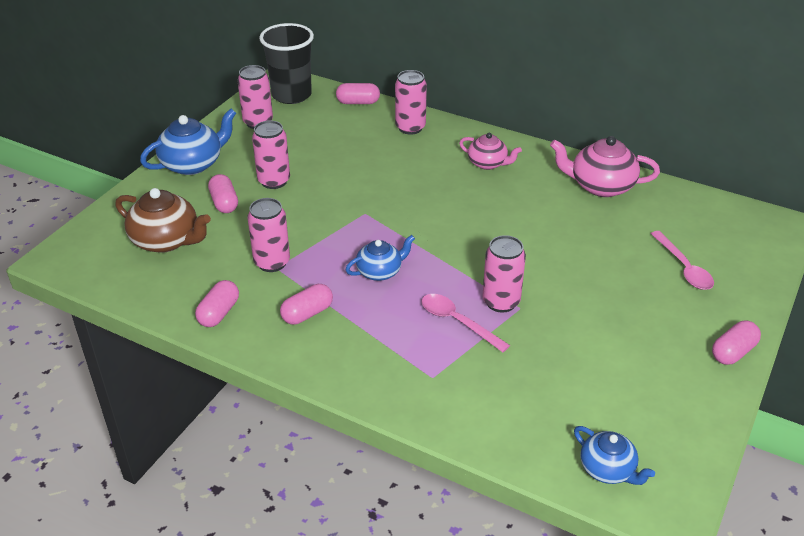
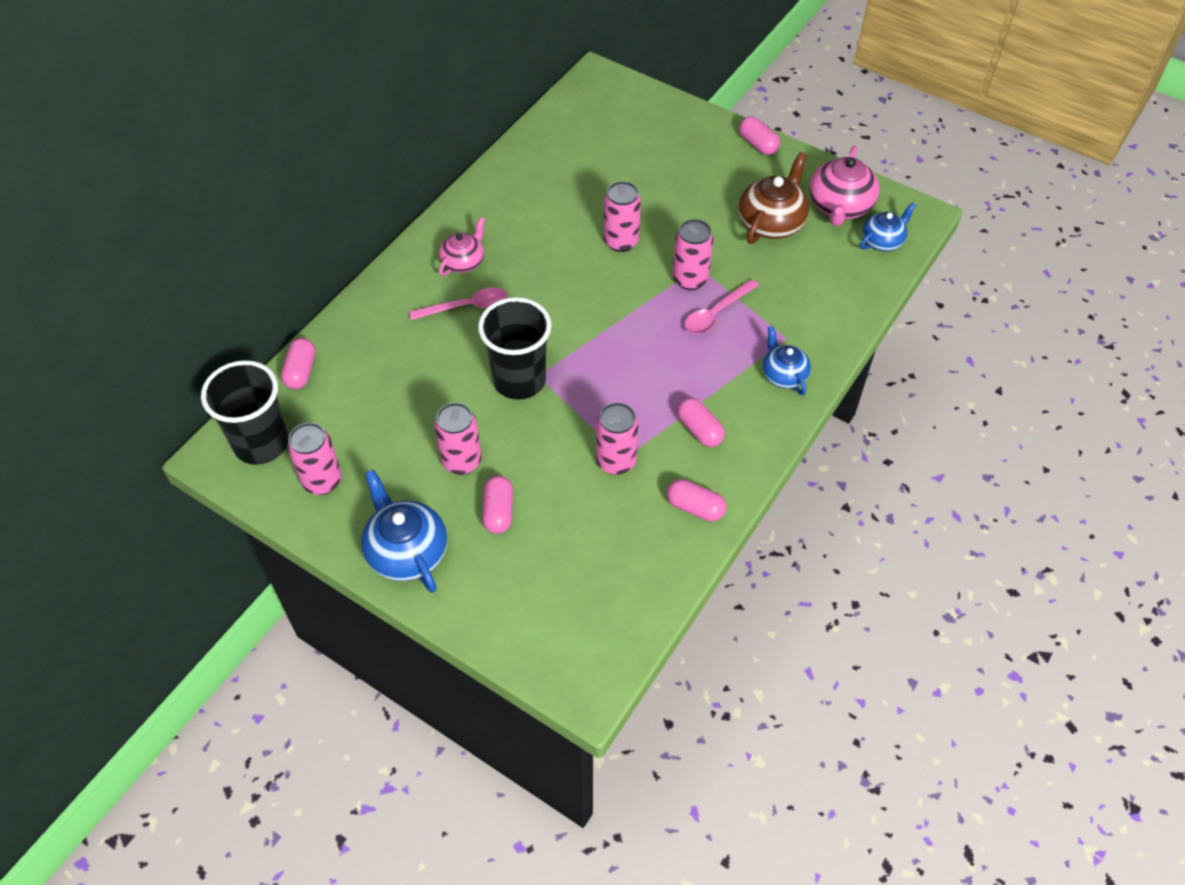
camera: 85 degrees left, 15 degrees up
(166, 240) = (565, 568): brown teapot -> brown teapot (771, 222)
(224, 203) = (498, 511): pink capsule -> pink capsule turned 75 degrees counterclockwise
(358, 203) = (519, 380): none -> black cup
(380, 271) = (639, 367): blue teapot -> blue teapot (783, 375)
(410, 128) = (374, 323): pink can -> pink can (621, 241)
(600, 186) = (520, 180): pink teapot -> pink teapot (840, 206)
(684, 268) = (651, 149): pink spoon -> pink spoon (466, 307)

